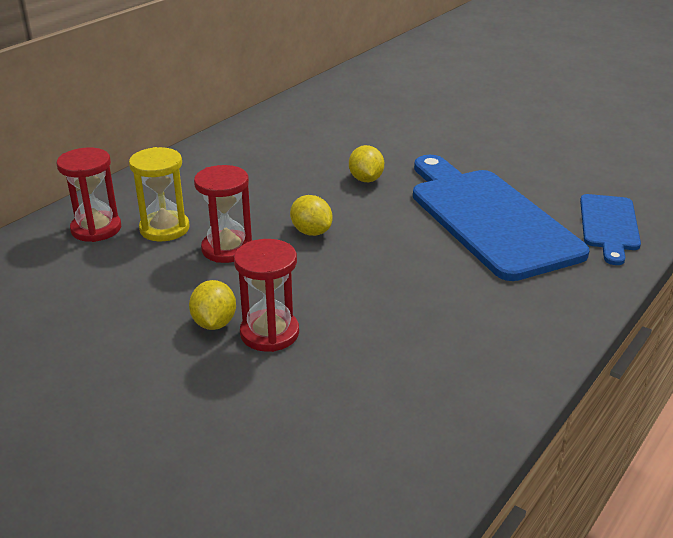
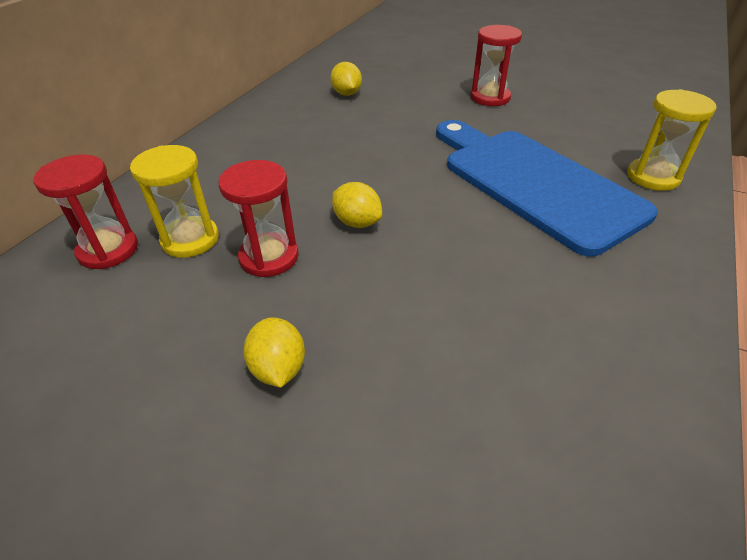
camera: 10 degrees left, 10 degrees up
(269, 333) = (351, 373): red hourglass -> red hourglass (490, 98)
(366, 179) = (393, 153): yellow lemon -> yellow lemon (347, 94)
(609, 225) = (653, 177): blue cutting board -> yellow hourglass

